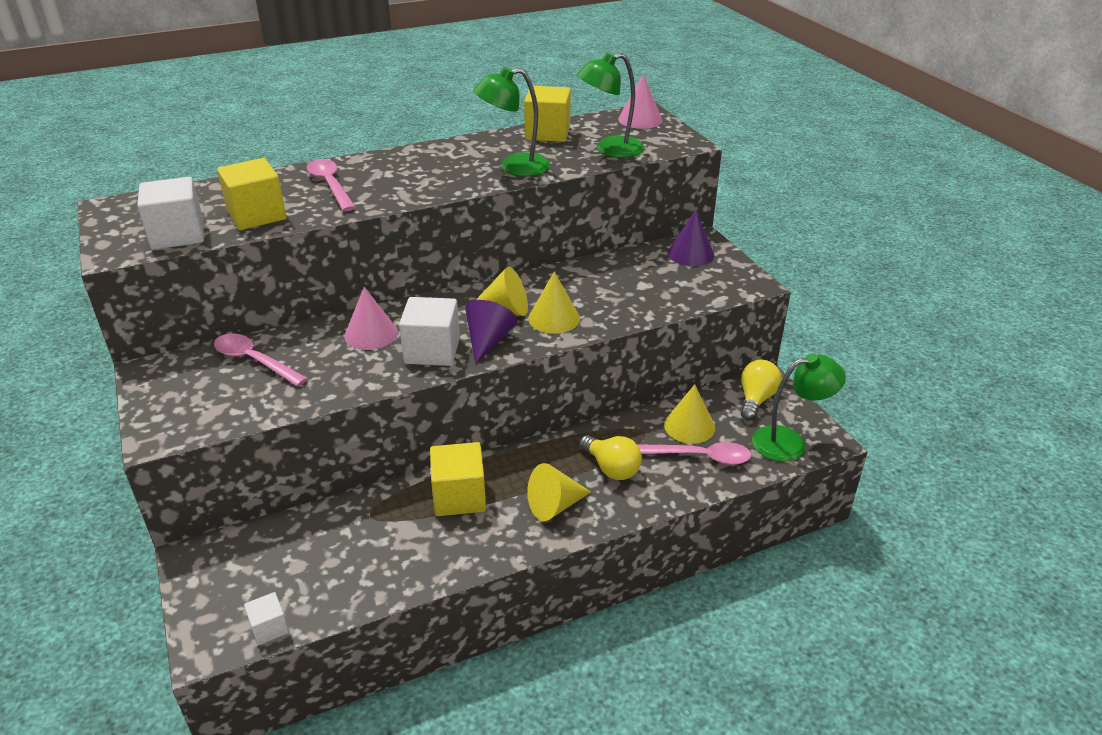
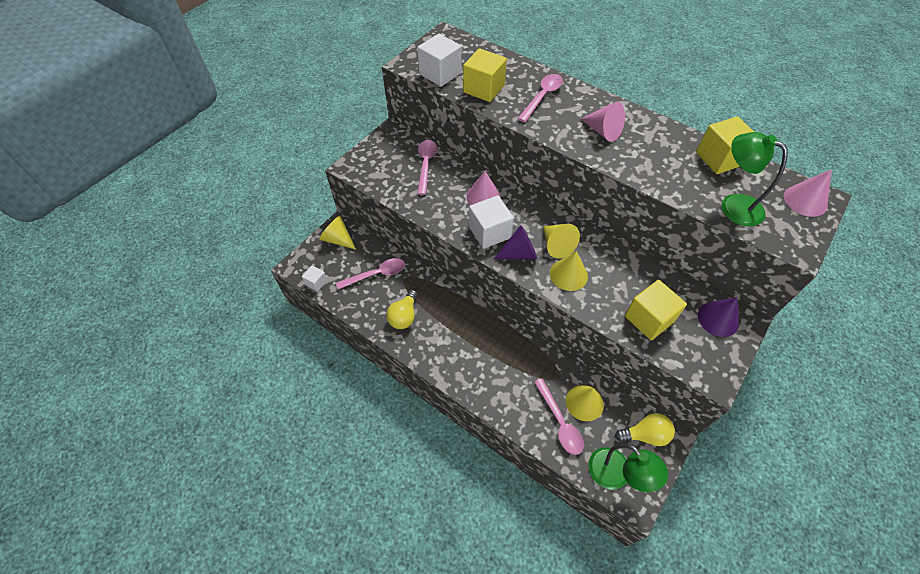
camera: 60 degrees right, 20 degrees up
(332, 543) = (376, 274): none -> pink spoon
(434, 172) = (603, 131): none -> pink cone
(459, 496) = (441, 310): yellow cube -> yellow cube (649, 319)
(514, 167) = (650, 166): green lamp -> none
(554, 505) = (464, 360): yellow cone -> yellow cone (338, 239)
(611, 468) = (513, 375): yellow light bulb -> yellow light bulb (404, 316)

